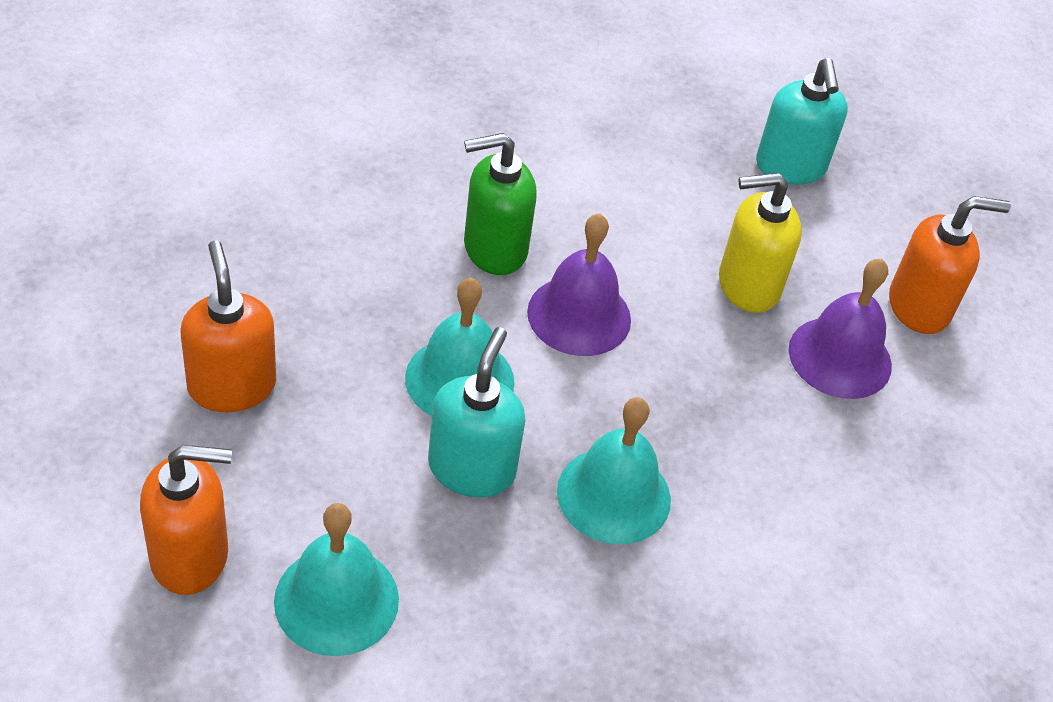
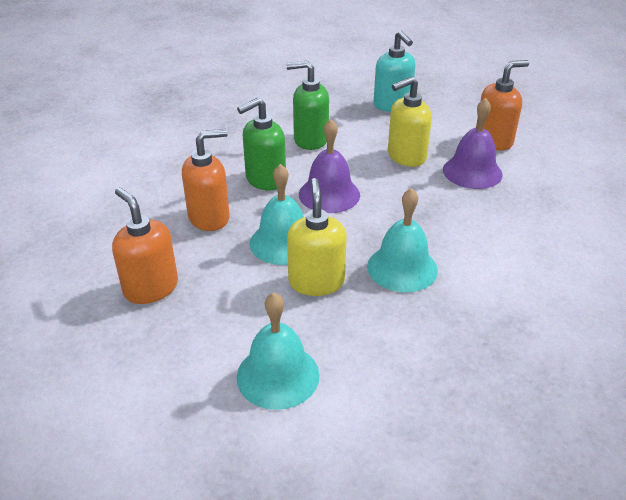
camera: 15 degrees left, 10 degrees down
(190, 556) = (172, 385): orange soap dispenser -> orange soap dispenser (209, 217)
(472, 468) = (316, 281): turquoise soap dispenser -> yellow soap dispenser
(609, 194) = (310, 140): none -> green soap dispenser

